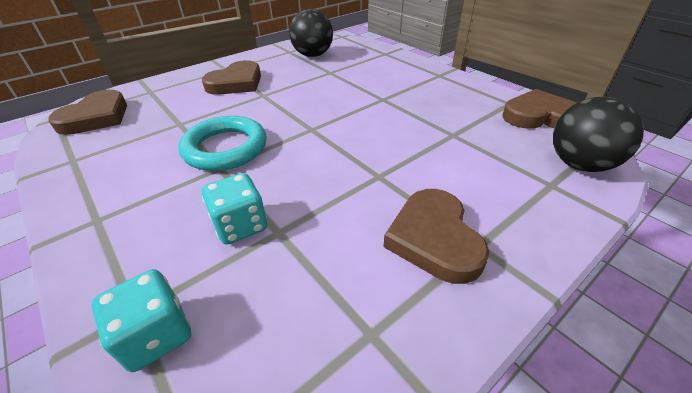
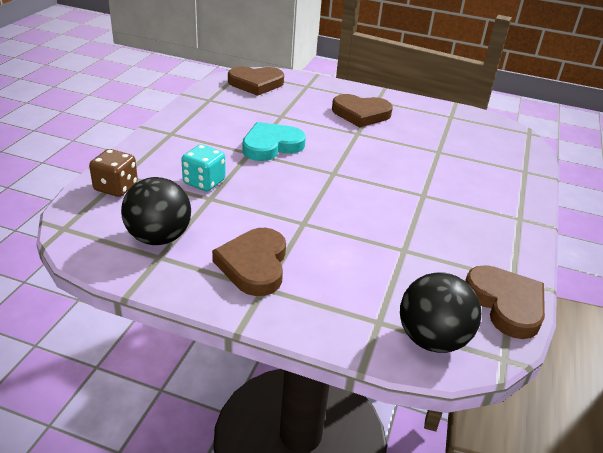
camera: 55 degrees right, 5 degrees down
(156, 335) = (116, 187): turquoise dice -> brown dice
(225, 148) = (271, 145): turquoise ring -> turquoise heart
(313, 55) = (459, 131): black ball -> black ball (159, 238)
(434, 239) = (254, 265): brown heart -> brown heart turned 45 degrees counterclockwise

